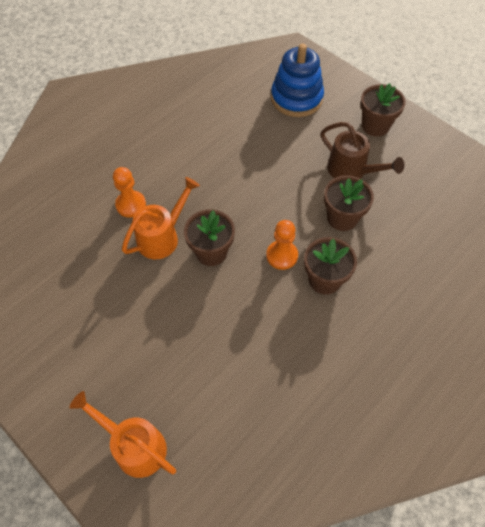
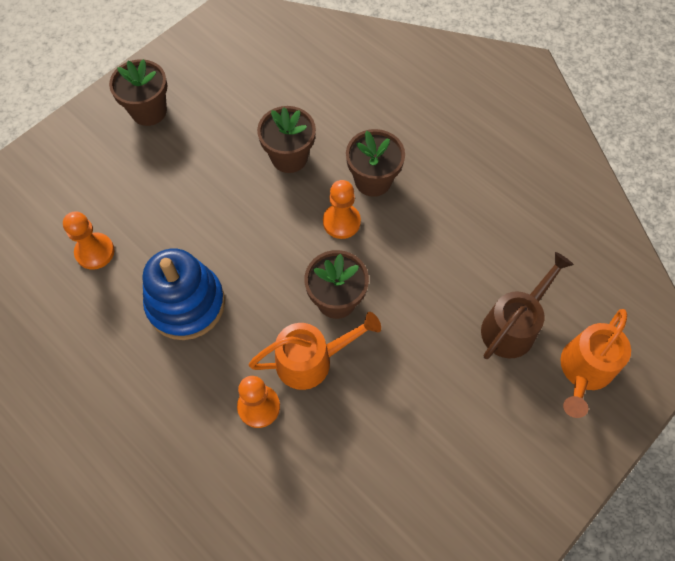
camera: 90 degrees left, 5 degrees up
(162, 236) = (312, 360): orange watering can -> orange watering can turned 120 degrees clockwise
(252, 108) = (95, 252): none -> orange pawn
(296, 98) = (86, 196): blue stacking toy -> blue stacking toy (186, 304)
(352, 171) = (219, 142): brown watering can -> brown watering can (513, 325)

